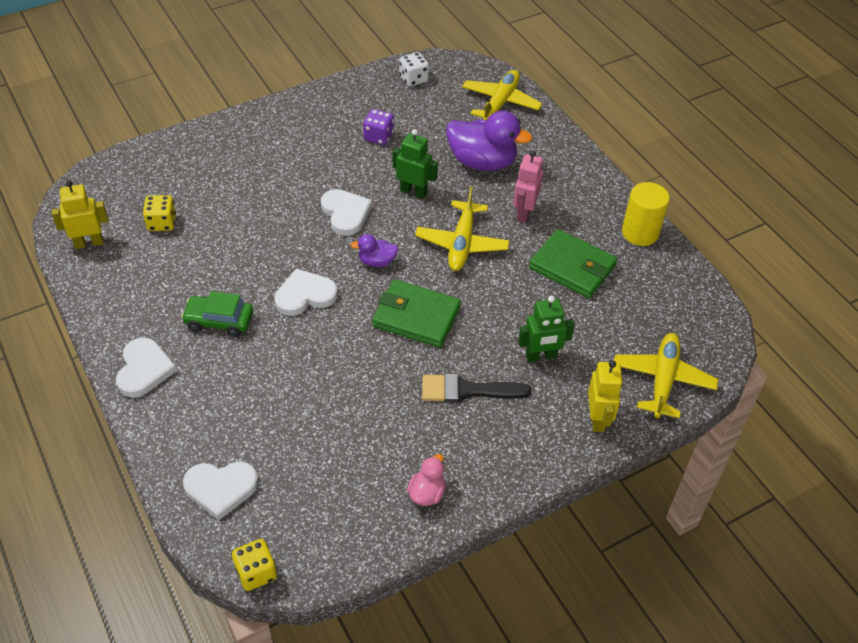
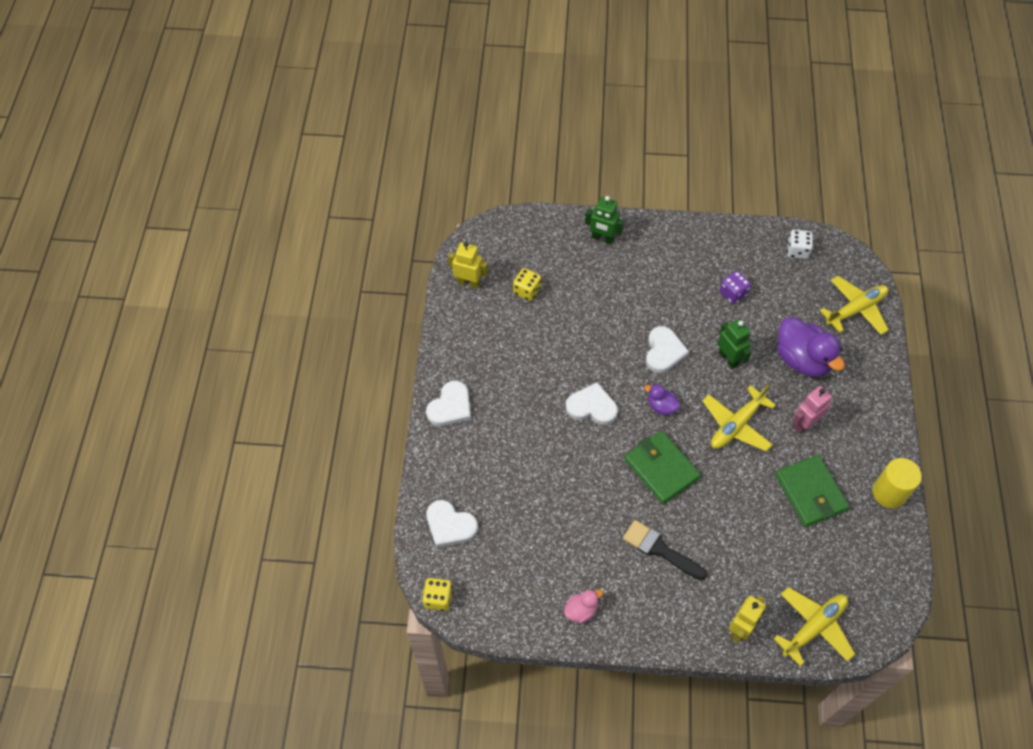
camera: 35 degrees right, 10 degrees up
(219, 321) = (520, 395): green car -> none
(541, 356) = (733, 554): green robot -> green robot (602, 238)

